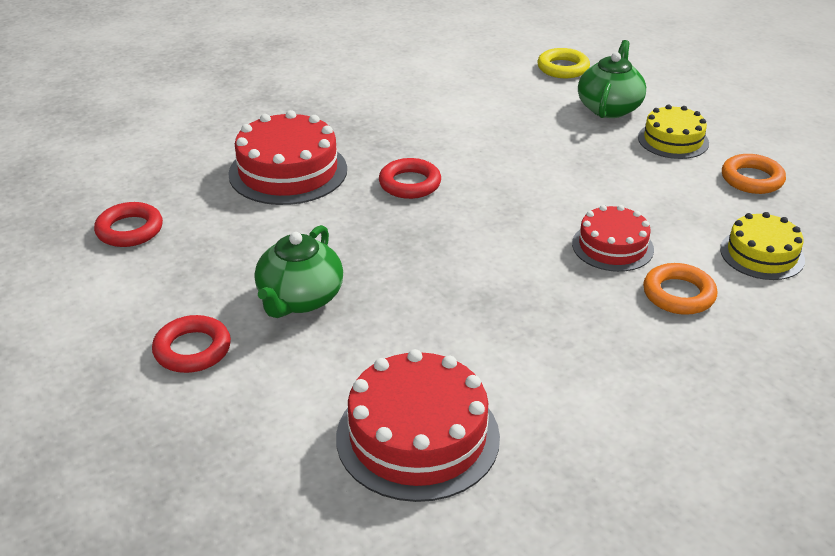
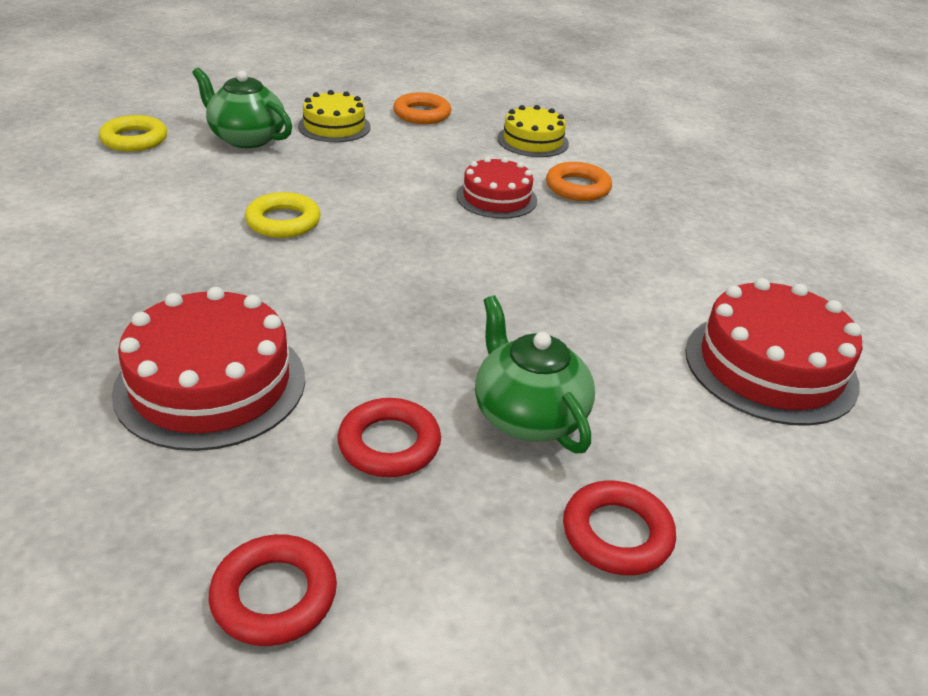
camera: 80 degrees left, 0 degrees up
(300, 299) = (528, 415): green teapot -> green teapot turned 150 degrees counterclockwise
(410, 184) = (314, 287): red ring -> red ring (389, 444)
(490, 153) = (283, 222): none -> yellow ring

